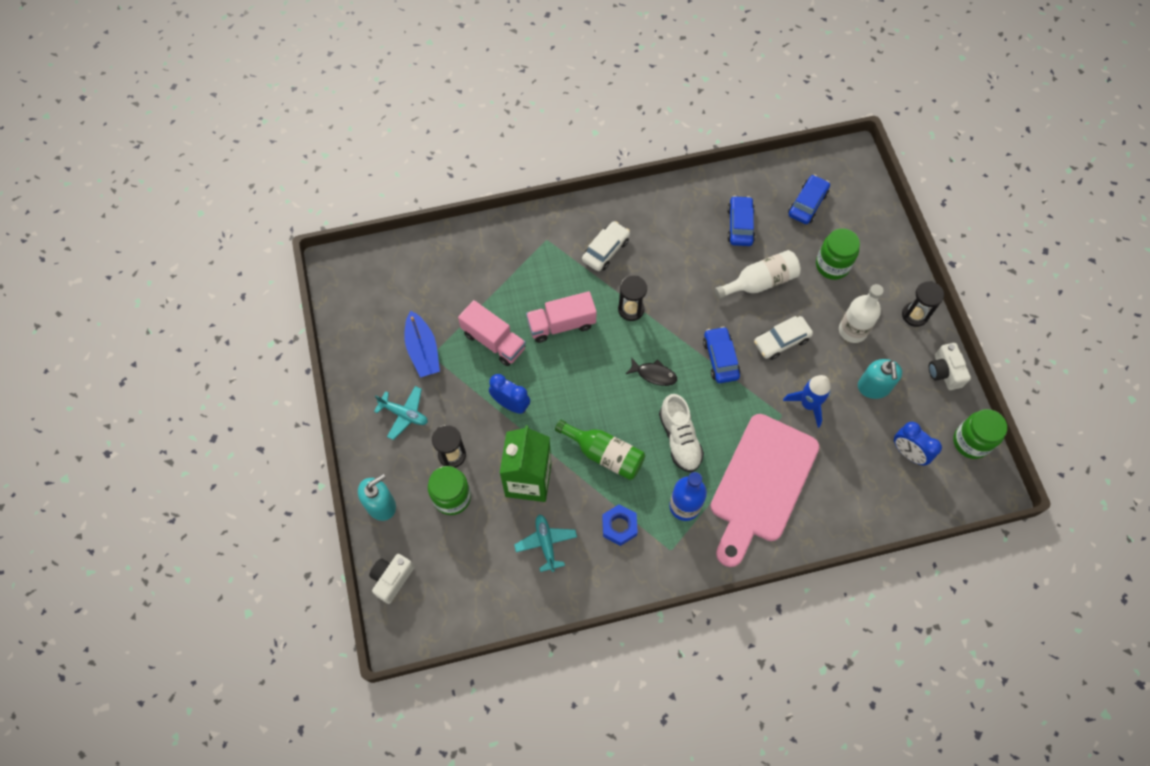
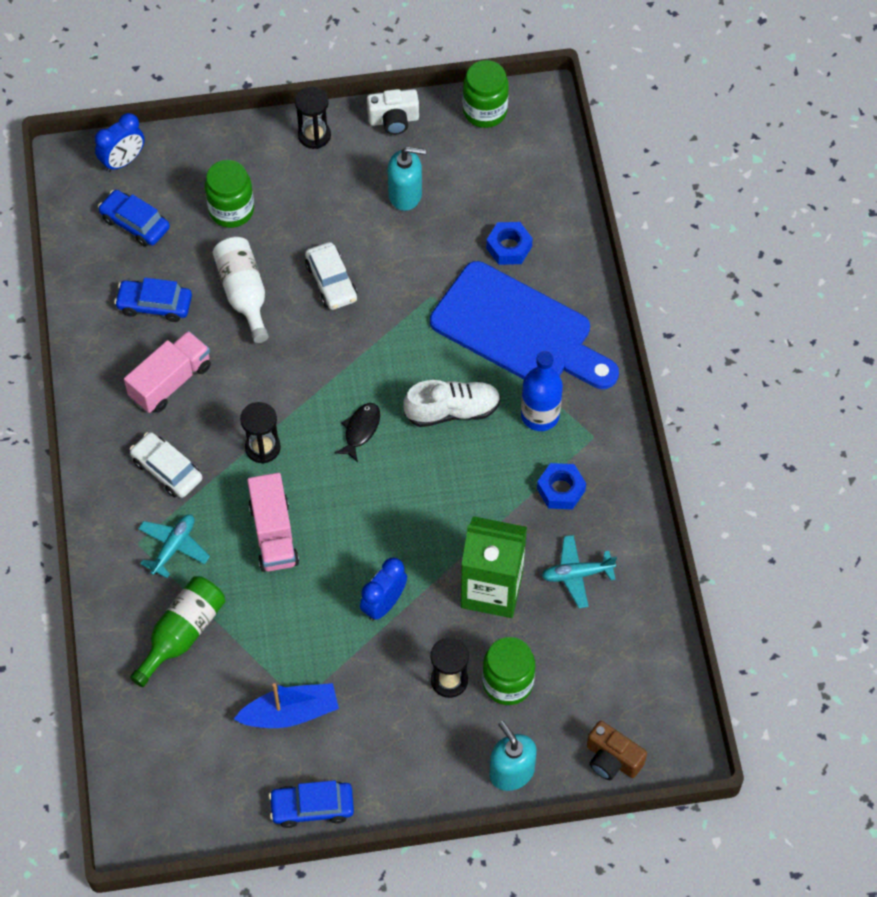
camera: 85 degrees left, 5 degrees down
(392, 579) = (612, 759): white camera -> brown camera
(404, 414) = (384, 740): turquoise plane -> turquoise plane (174, 547)
(494, 341) = (287, 620): pink truck -> pink truck (170, 381)
(604, 454) = (465, 498): green bottle -> green bottle (182, 634)
(720, 358) = (347, 352): blue car -> blue car (312, 807)
(761, 484) = (518, 330): pink cutting board -> blue cutting board
(808, 404) = (420, 266): blue rocket -> none
(839, 471) = (509, 247): none -> blue nut
(852, 330) = (326, 203): white bottle -> none
(908, 453) = (492, 175): blue clock -> blue clock (123, 161)

